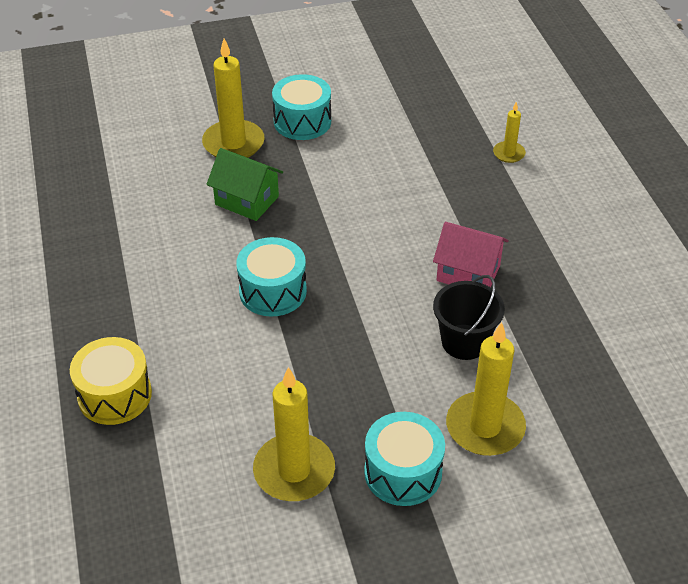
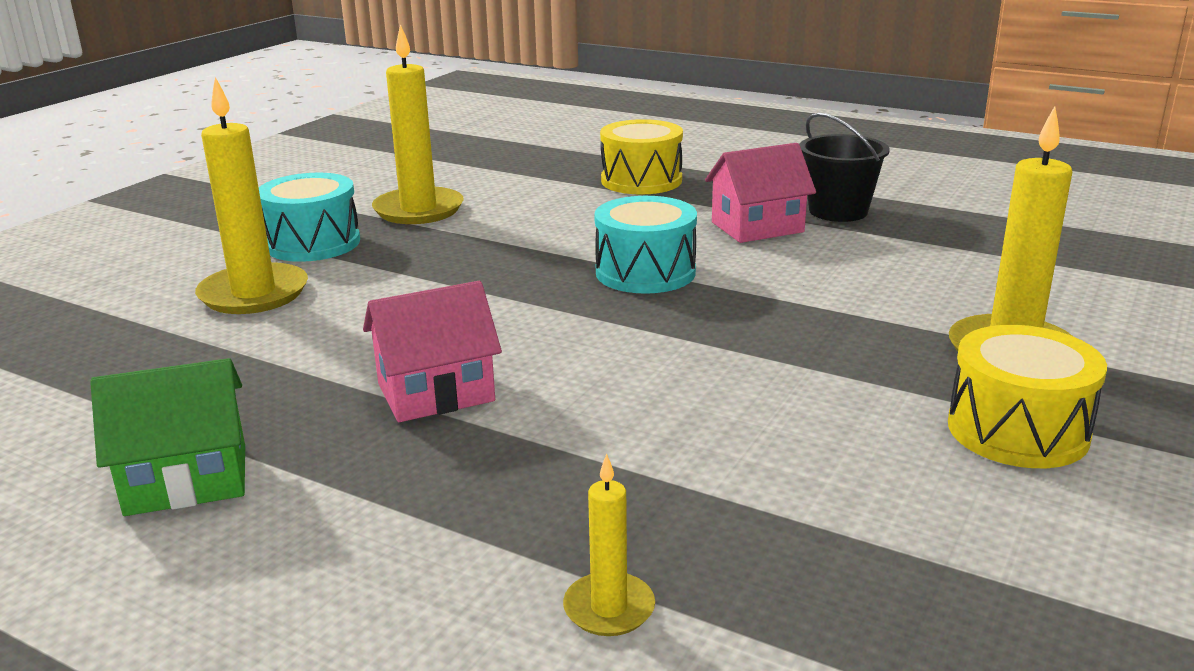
camera: 135 degrees right, 20 degrees down
(156, 287) = (757, 227): none -> pink house
(247, 200) = (845, 314): green house -> green house (187, 480)
(302, 121) = (1017, 430): turquoise drum -> yellow drum
(464, 342) = (355, 334): black bucket -> black bucket (838, 211)

